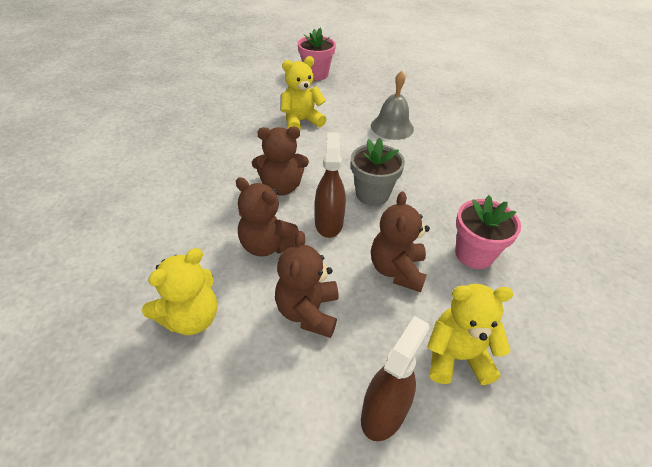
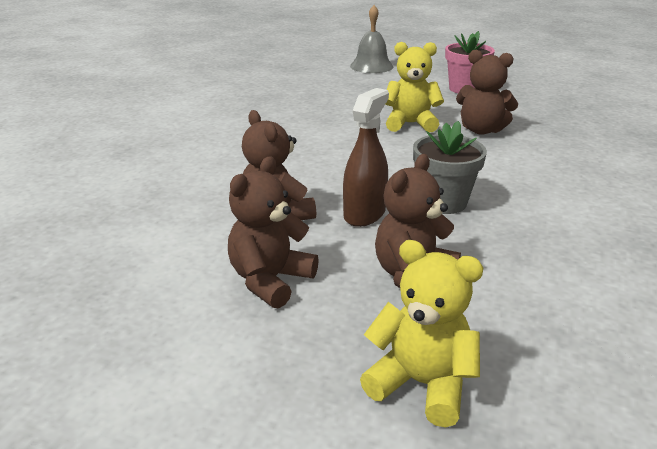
camera: 30 degrees right, 15 degrees down
(191, 318) = (148, 248): yellow teddy bear -> none
(281, 187) = (337, 172): brown teddy bear -> brown teddy bear (481, 130)
(383, 413) = (275, 399): brown spray bottle -> none
(392, 127) = (526, 149): grey bell -> grey bell (371, 66)
(474, 254) = (540, 293): pink flower pot -> none

